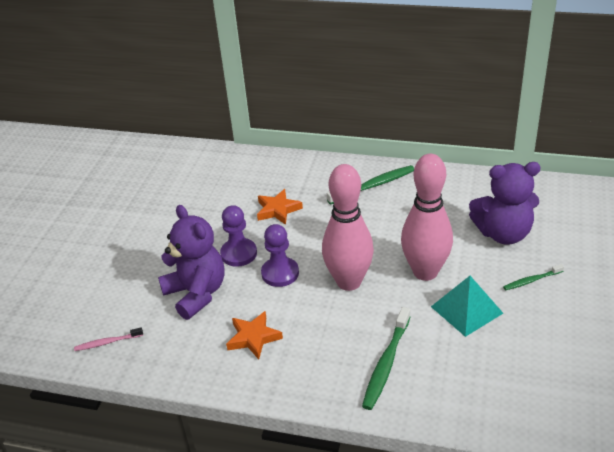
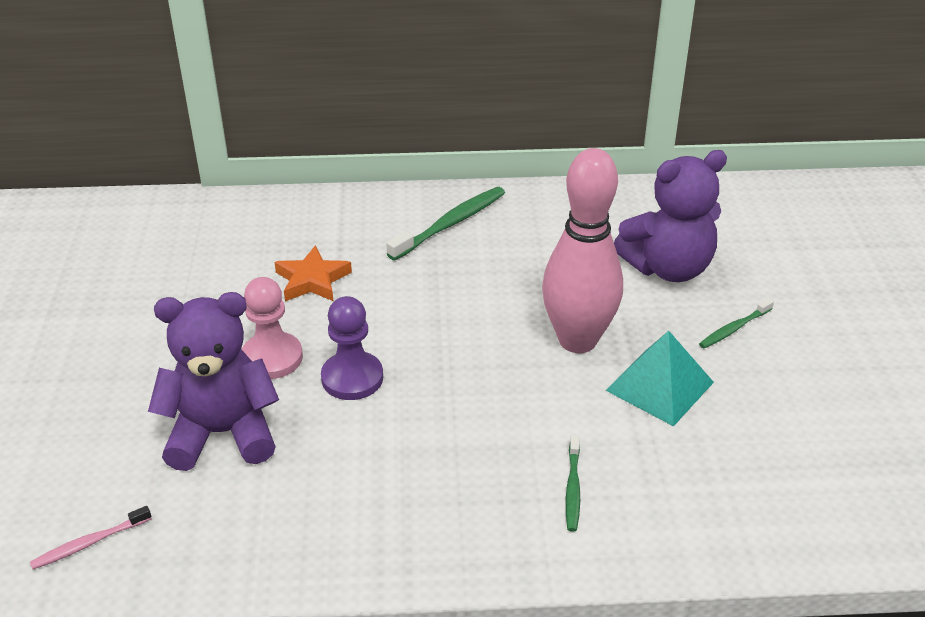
camera: 20 degrees left, 0 degrees up
(196, 293) = (222, 433): purple teddy bear -> purple teddy bear turned 45 degrees counterclockwise
(239, 254) = (272, 358): purple pawn -> pink pawn
(253, 337) = (345, 487): orange star -> none
(349, 282) = (467, 373): pink bowling pin -> none
(386, 363) = (573, 488): green toothbrush -> green toothbrush, size x0.57

